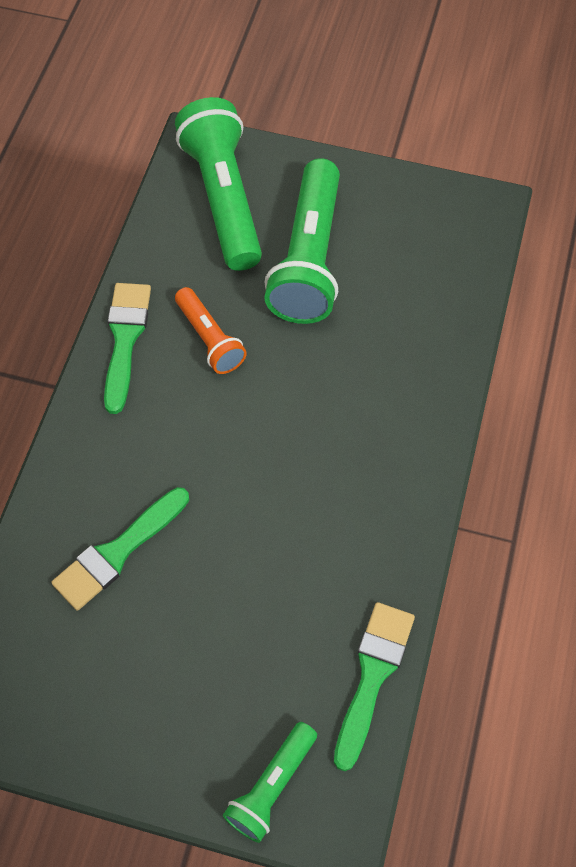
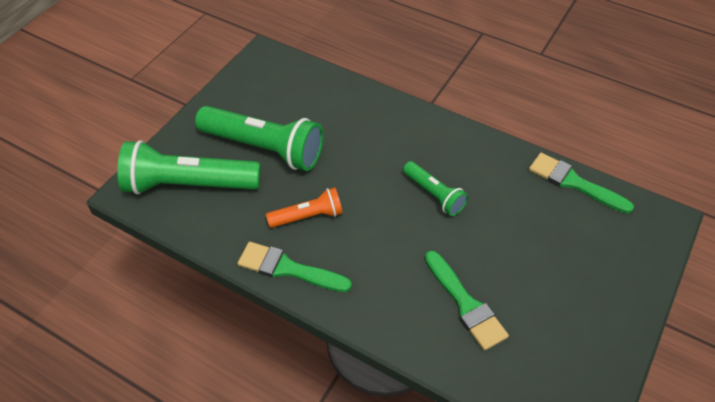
camera: 75 degrees left, 10 degrees down
(272, 786) = (641, 247): green flashlight -> green flashlight (434, 195)

